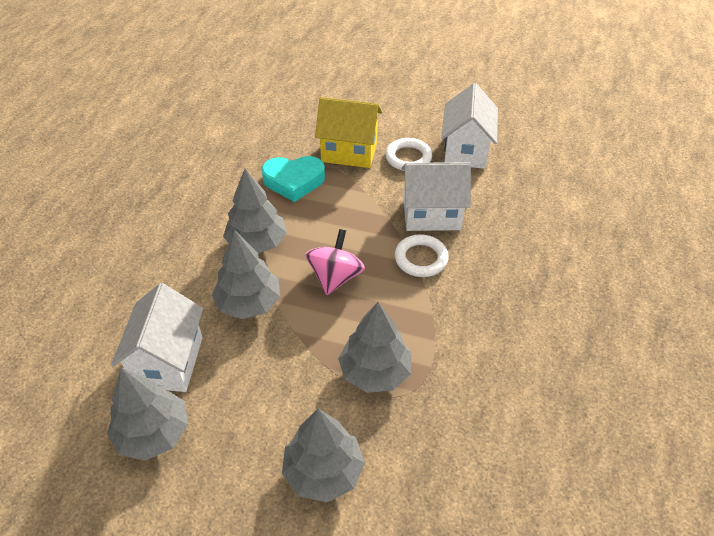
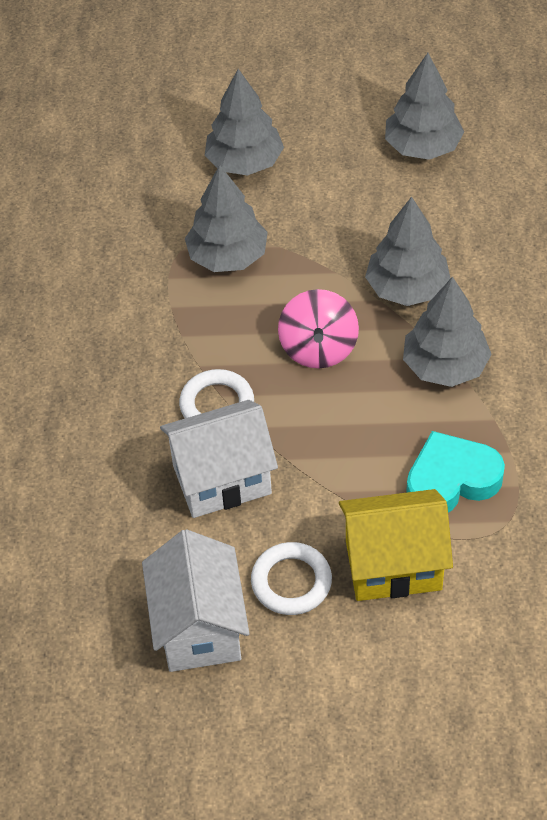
camera: 165 degrees right, 5 degrees up
(169, 362) = (454, 206): white house -> none

